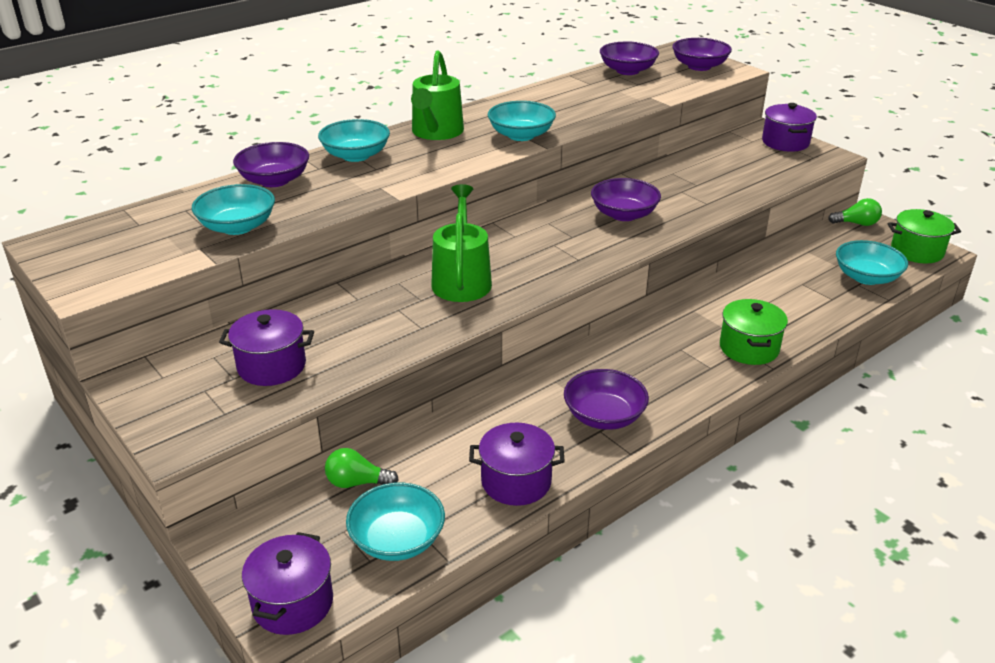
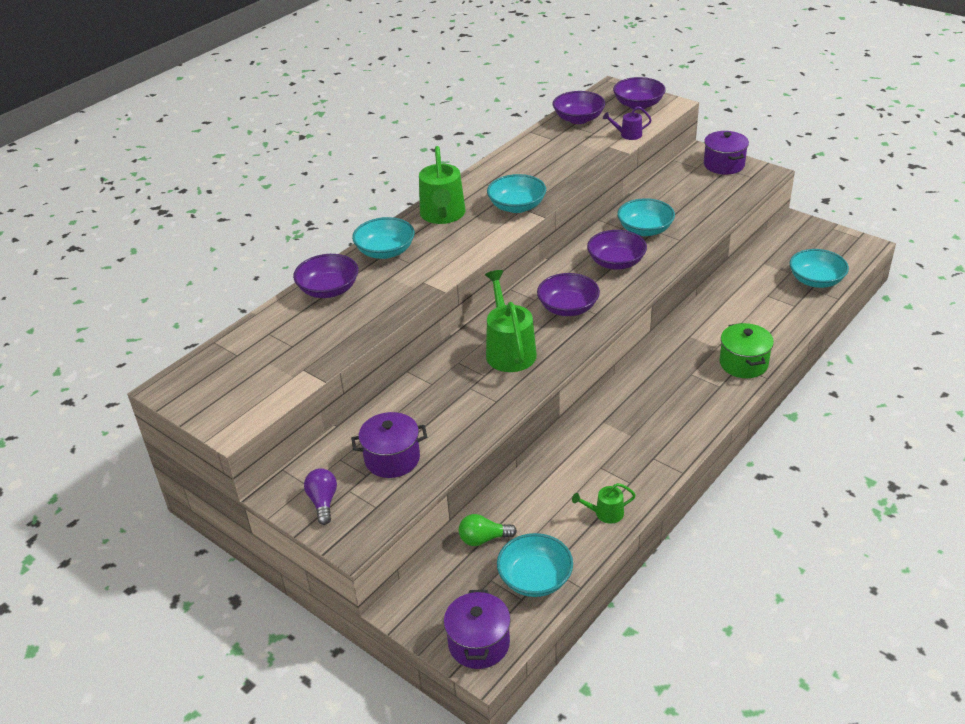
camera: 10 degrees left, 5 degrees up
(168, 397) = (323, 502): none -> purple light bulb
(237, 227) = (323, 343): turquoise bowl -> turquoise bowl (645, 230)
(516, 481) = (605, 513): purple pot -> green watering can
(604, 416) = (652, 445): purple bowl -> purple bowl (568, 308)
(676, 90) = (628, 135): none -> purple watering can
(856, 223) = (794, 229): green light bulb -> none
(917, 251) = (849, 248): green pot -> none

